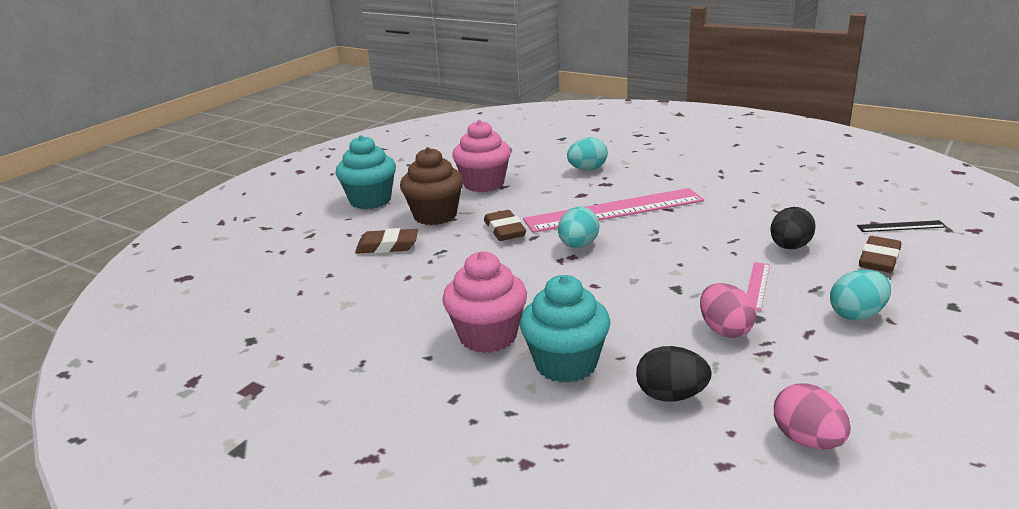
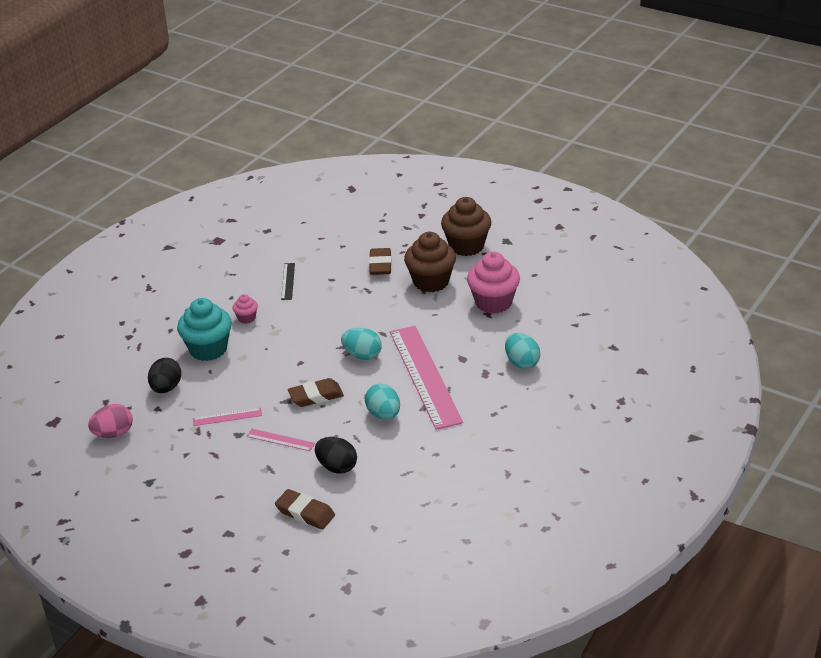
camera: 90 degrees right, 10 degrees up
(370, 200) = (466, 246): turquoise cupcake -> brown cupcake
(488, 336) = (246, 318): pink cupcake -> pink cupcake, size x0.48
(504, 230) = (397, 318): brown eraser -> brown eraser (316, 396)
(725, 330) = (227, 417): pink egg -> pink ruler
(857, 315) = (229, 481): turquoise egg -> turquoise egg (384, 414)
(901, 226) = (361, 542): black ruler -> black ruler (288, 281)

